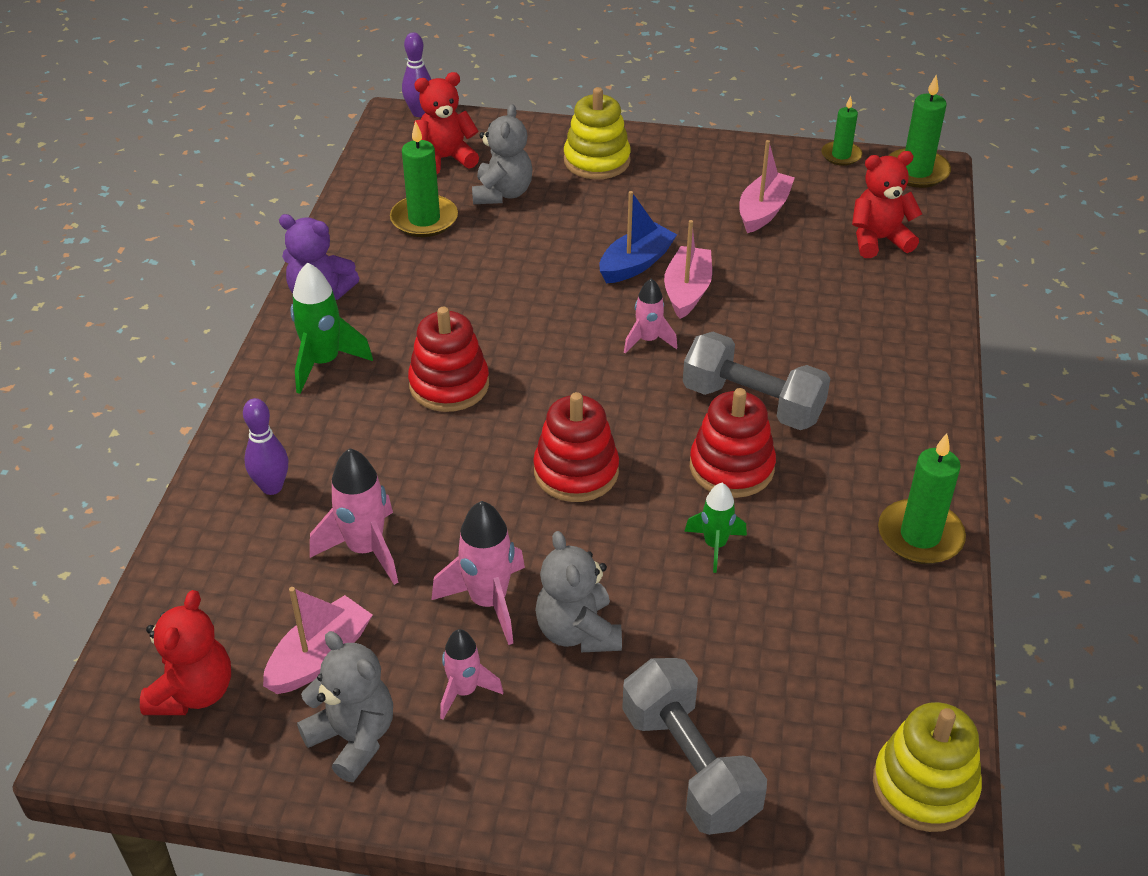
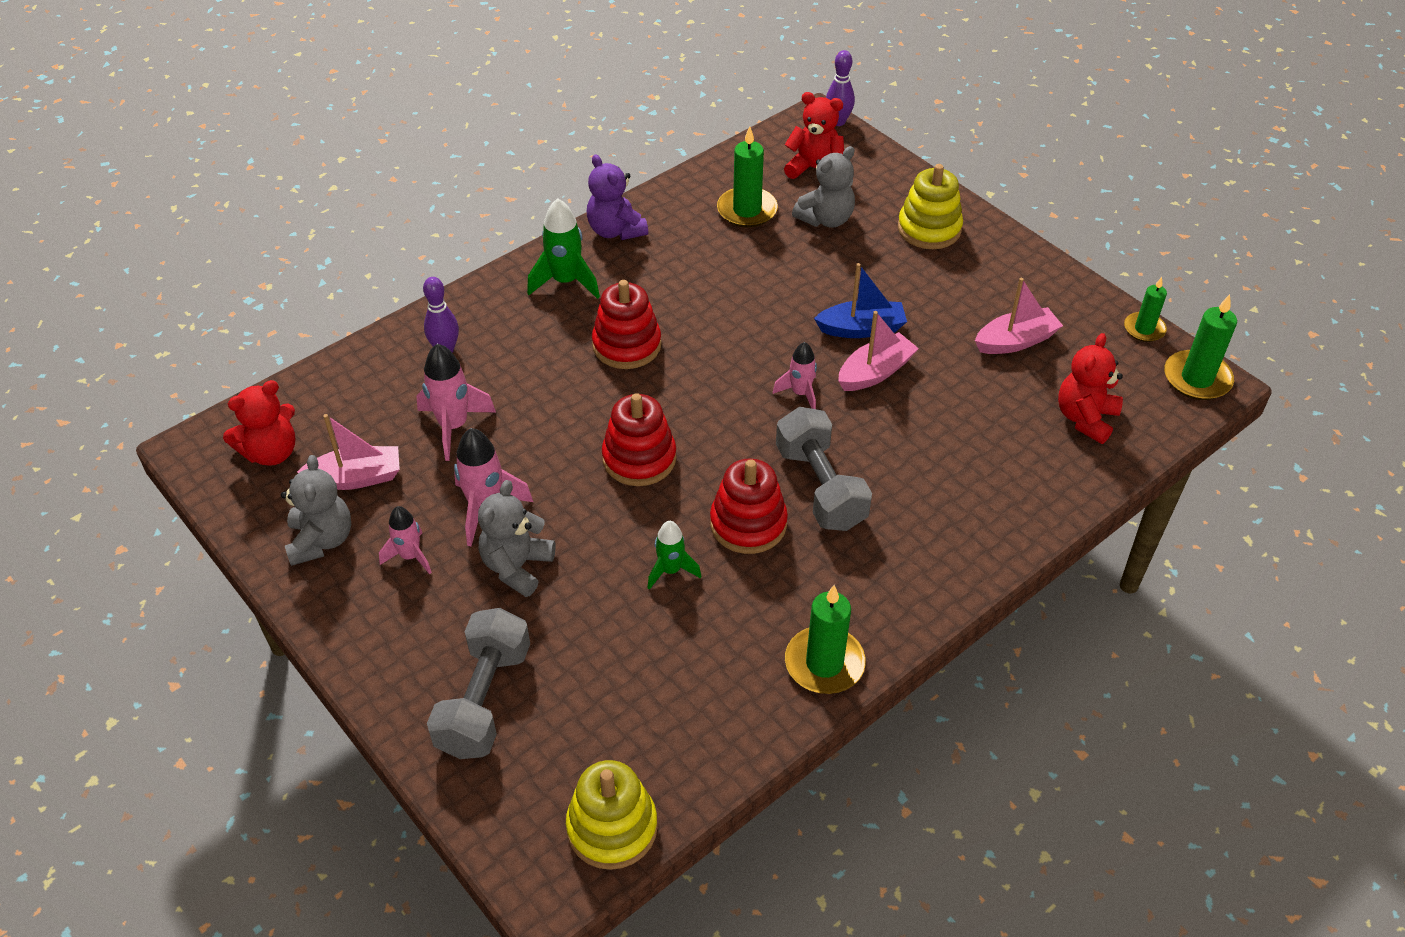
camera: 40 degrees right, 5 degrees up
(878, 240) = (1085, 418): red teddy bear -> red teddy bear turned 90 degrees counterclockwise

